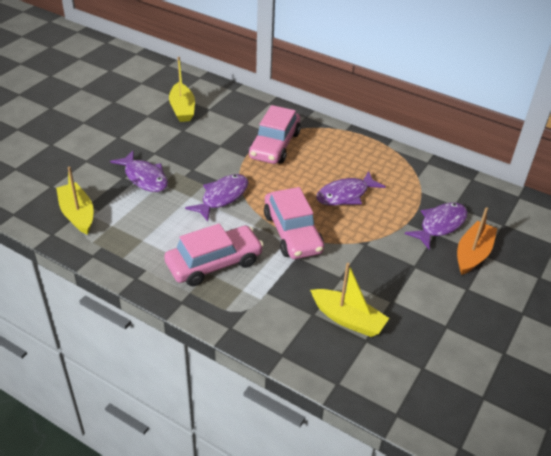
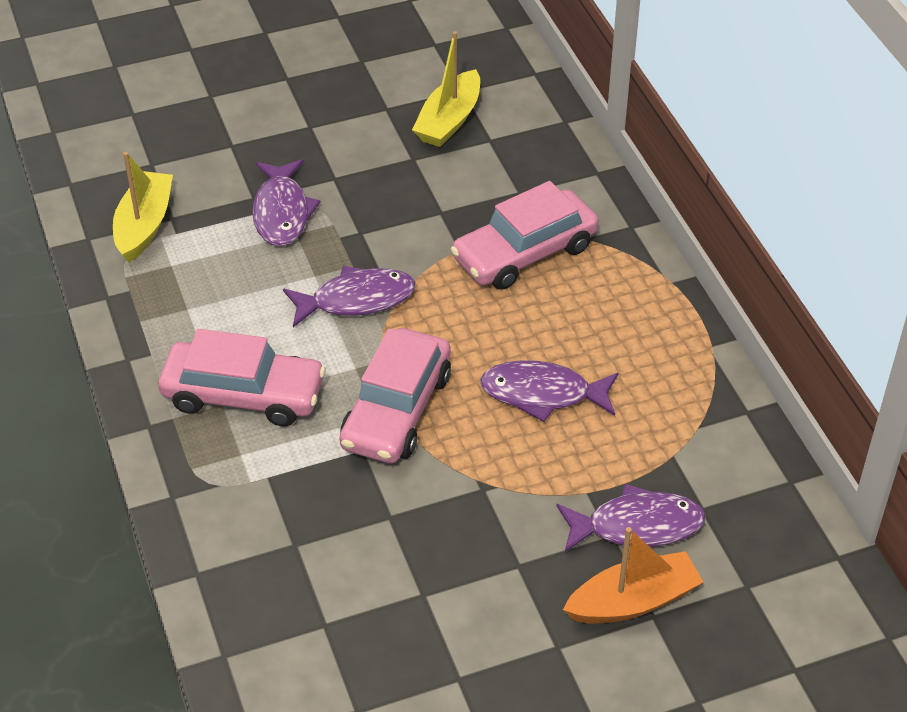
camera: 40 degrees right, 5 degrees up
(347, 319) = (333, 580): yellow boat -> none

